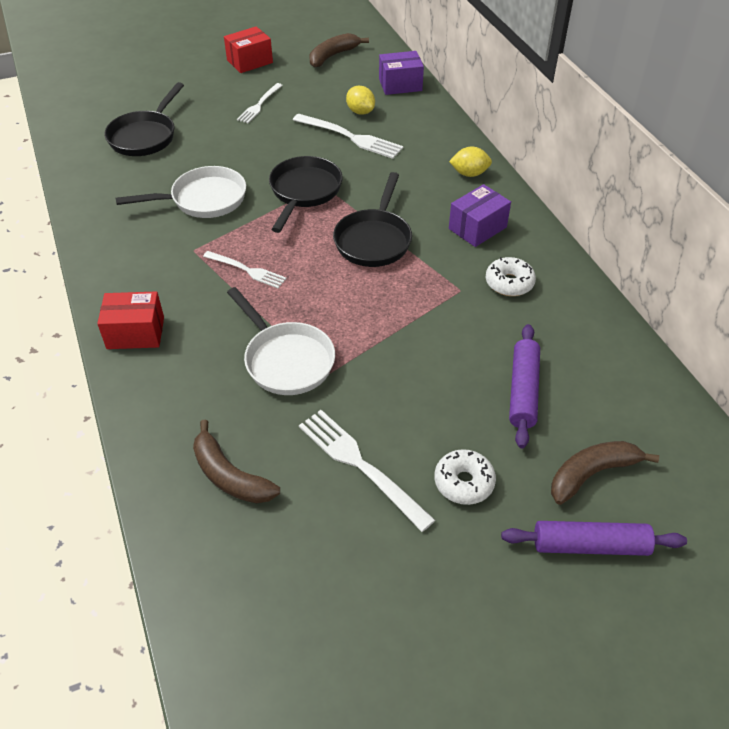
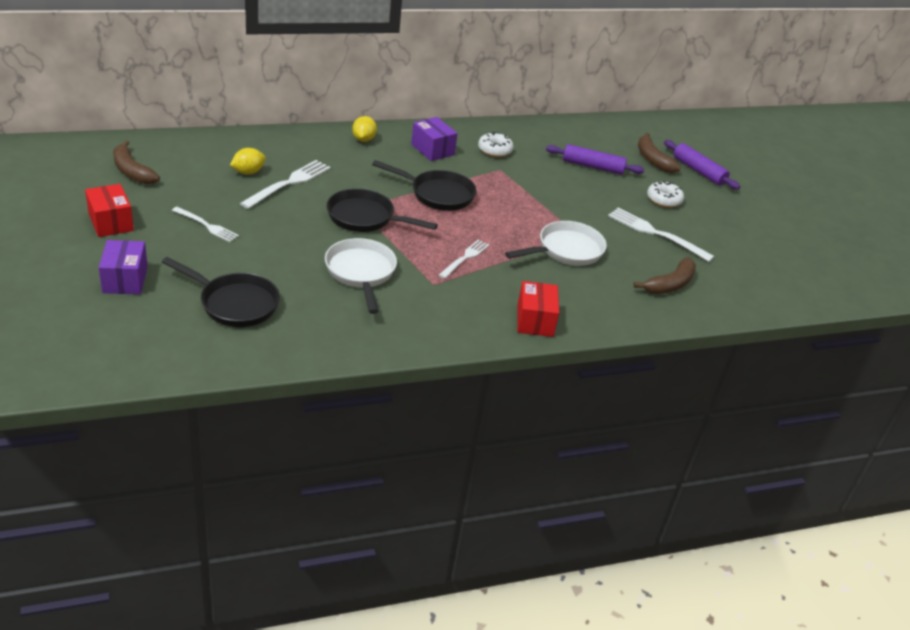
camera: 90 degrees left, 10 degrees down
(359, 464) = (655, 233): white fork -> white fork turned 75 degrees clockwise
(400, 85) = (211, 145): purple box -> purple box (125, 279)
(590, 545) = (698, 171): purple rolling pin -> purple rolling pin turned 45 degrees counterclockwise

